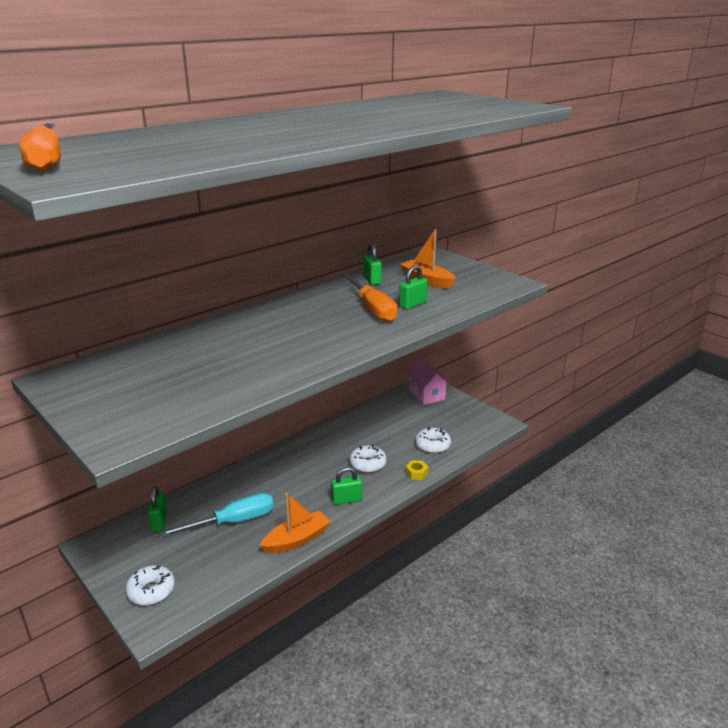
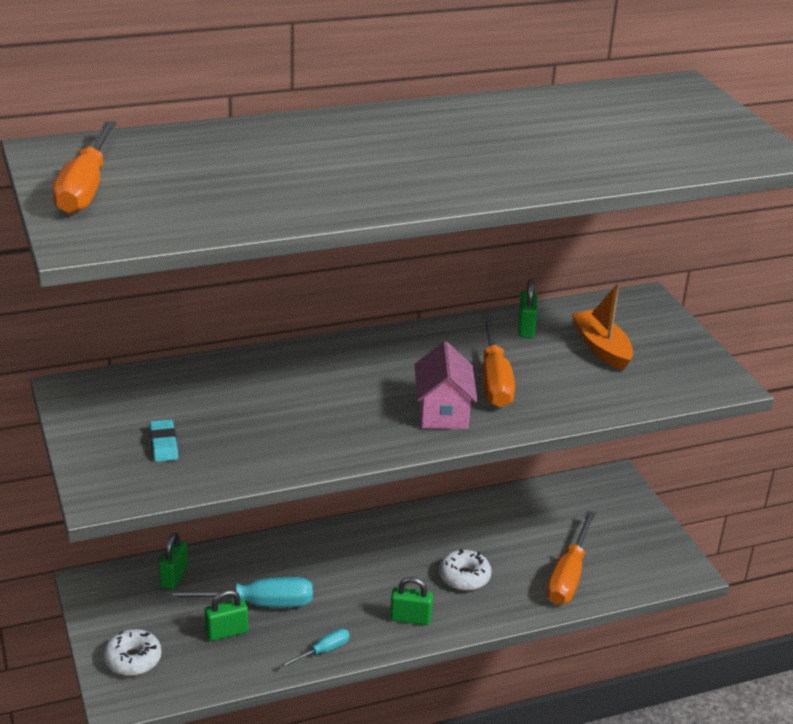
camera: 20 degrees right, 5 degrees up
(151, 396) = (163, 444): none -> turquoise eraser
(296, 540) = (323, 651): orange boat -> turquoise screwdriver
(412, 304) = (552, 385): green padlock -> green padlock (226, 632)
(416, 473) = (522, 610): yellow nut -> none
(427, 395) = (607, 495): pink house -> pink house (443, 412)
(432, 445) = (568, 576): white donut -> orange screwdriver

